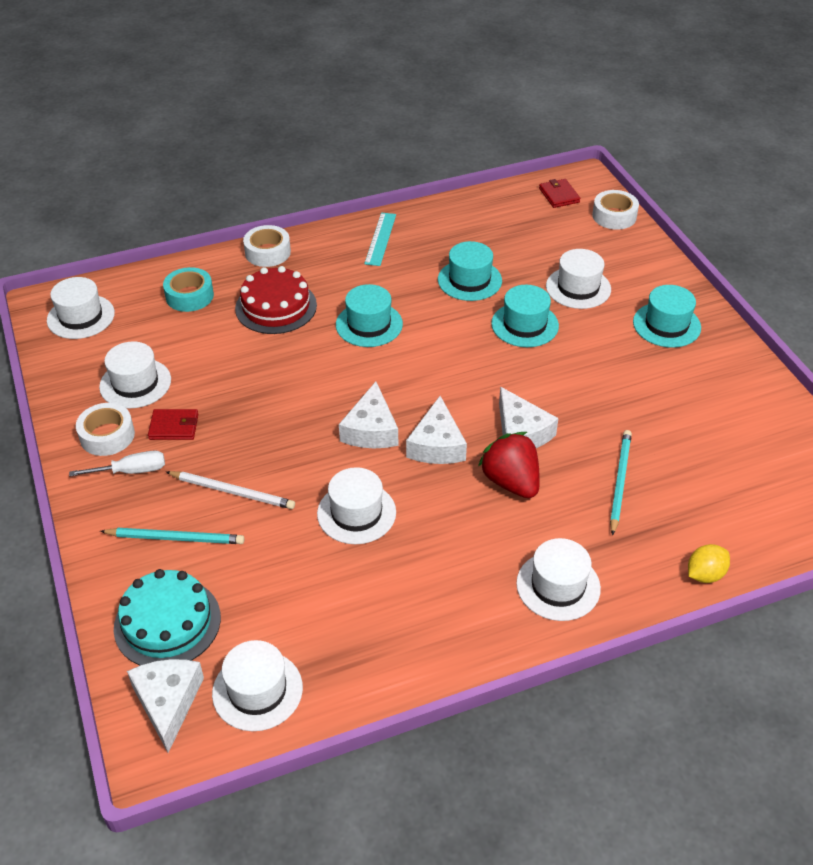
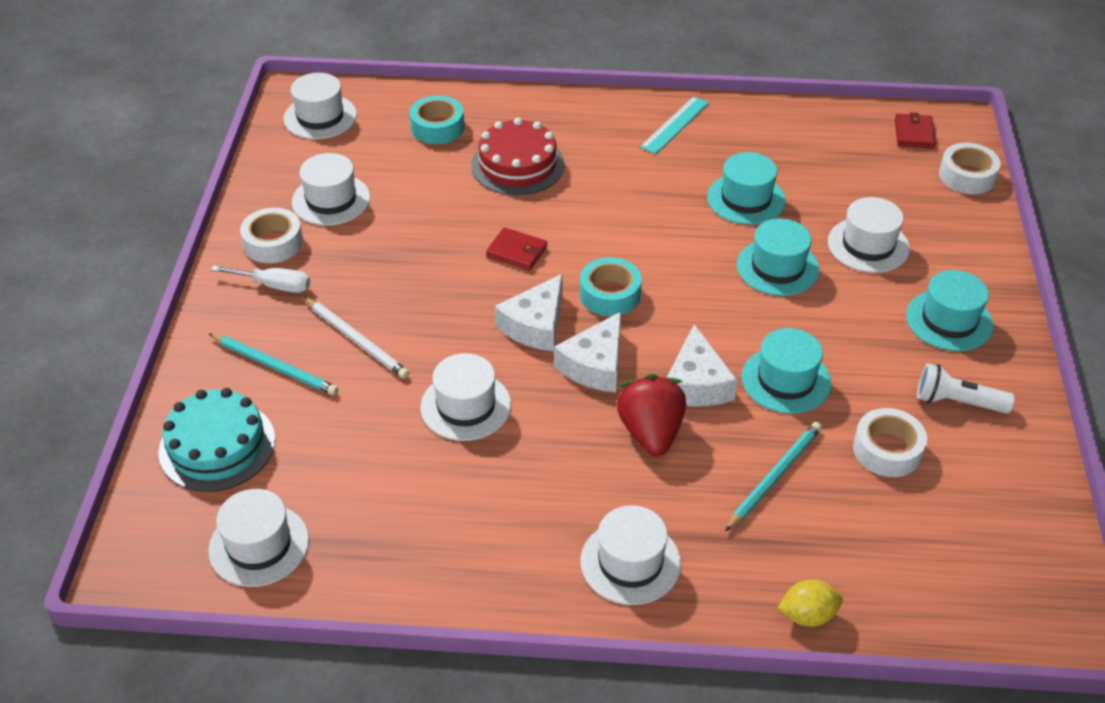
camera: 25 degrees right, 0 degrees up
(168, 702) = (171, 522): white cheese -> none
(174, 427) = (341, 255): red wallet -> red wallet (516, 251)
(267, 252) = (545, 105): white tape -> white tape (887, 450)
(369, 324) = (603, 213): turquoise hat -> turquoise hat (786, 380)
(413, 386) = (610, 294): none -> turquoise tape
(708, 382) = (957, 402): none -> white flashlight

